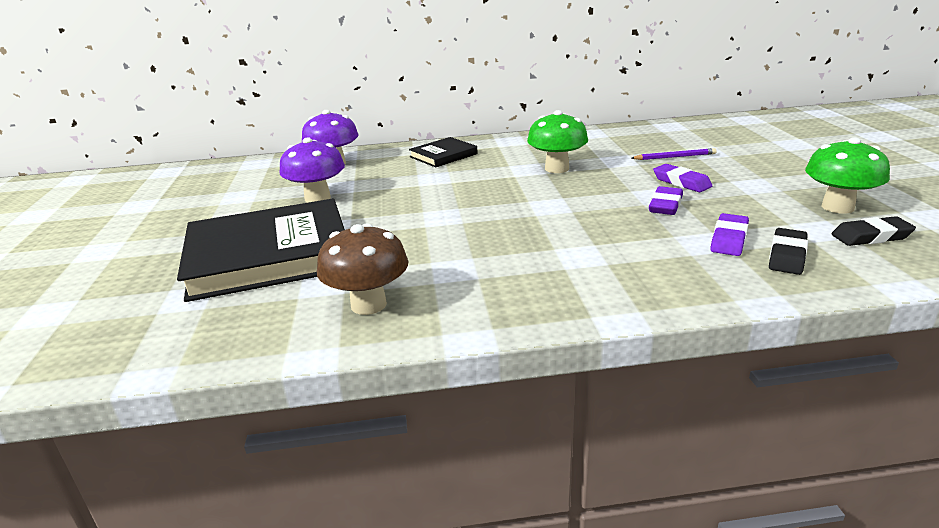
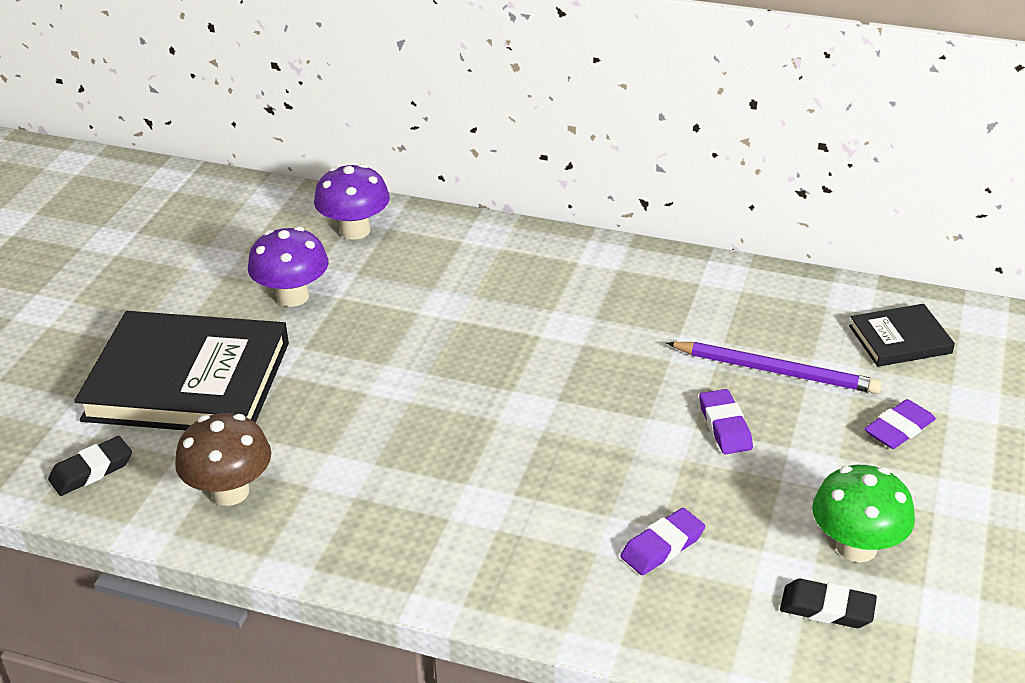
camera: 25 degrees right, 10 degrees up
(443, 155) = (493, 258): black book -> black book (900, 339)
(557, 168) = (603, 339): green mushroom -> none
(665, 205) = (657, 461): purple eraser -> purple eraser (899, 429)
(674, 157) = (776, 371): purple pencil -> purple pencil, size x1.68
(787, 256) = (693, 597): black eraser -> black eraser (91, 470)

